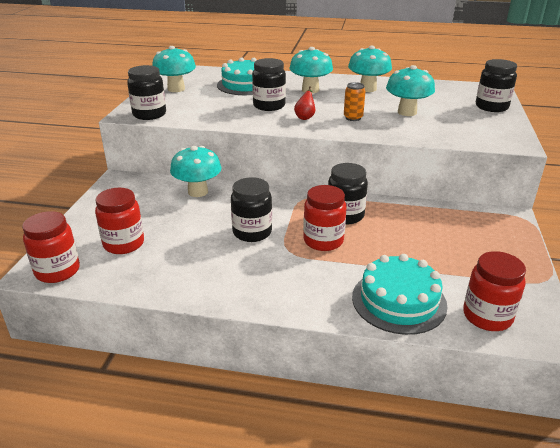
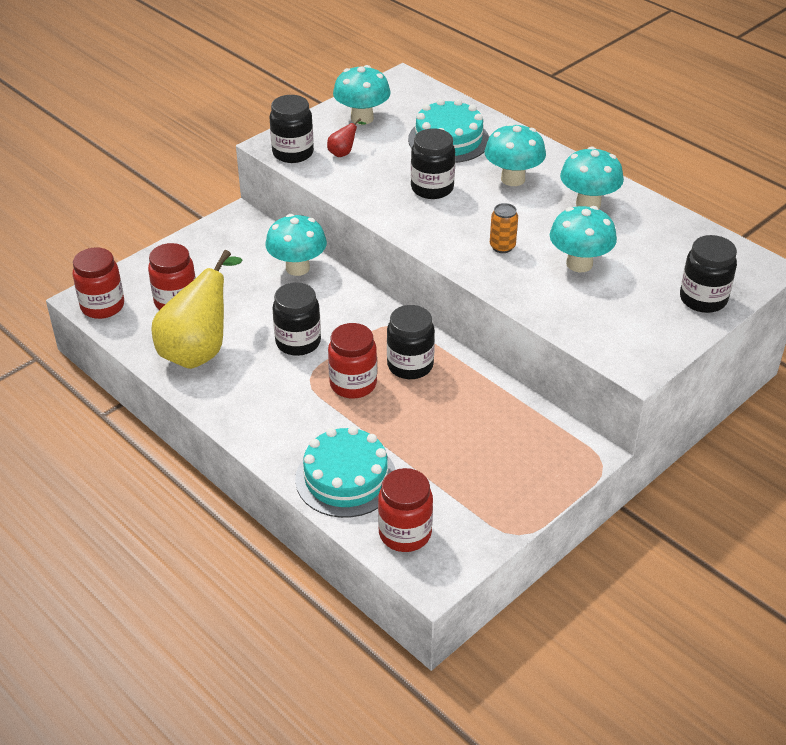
camera: 35 degrees right, 10 degrees up
(180, 267) = (199, 350): none -> yellow pear
(305, 117) = (450, 223): red pear -> red pear (343, 153)

